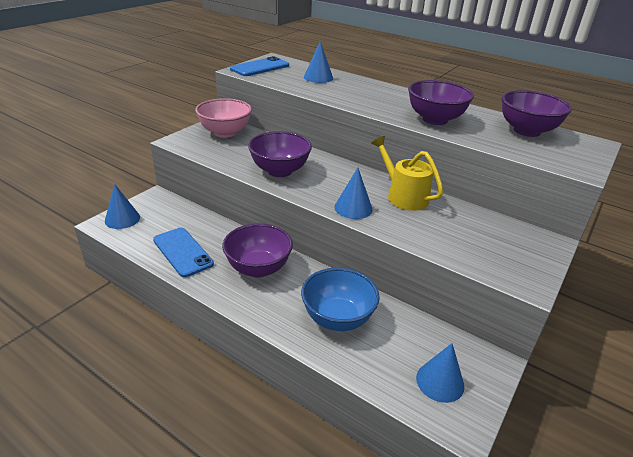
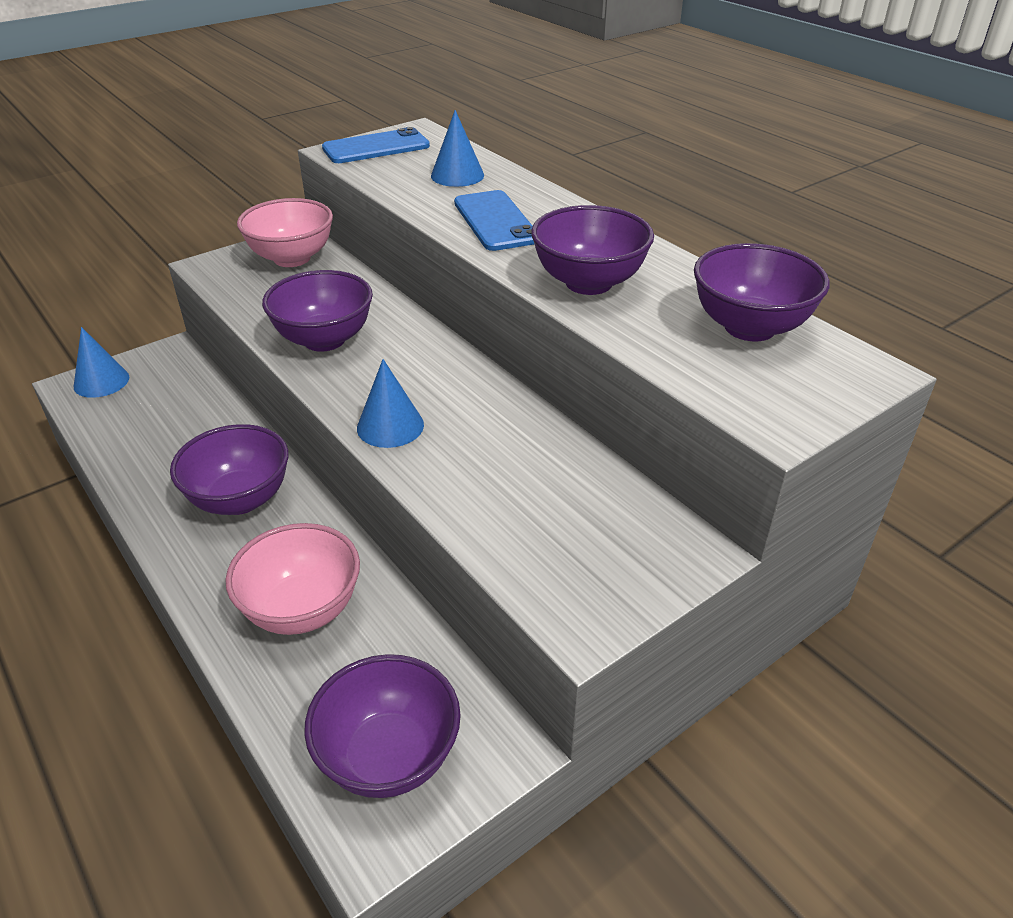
camera: 20 degrees right, 5 degrees up
(182, 252) = (149, 451): blue phone -> blue phone (495, 221)
(337, 318) = (302, 609): blue bowl -> pink bowl
(404, 196) = (495, 417): yellow watering can -> none
(440, 381) = (389, 756): blue cone -> purple bowl

